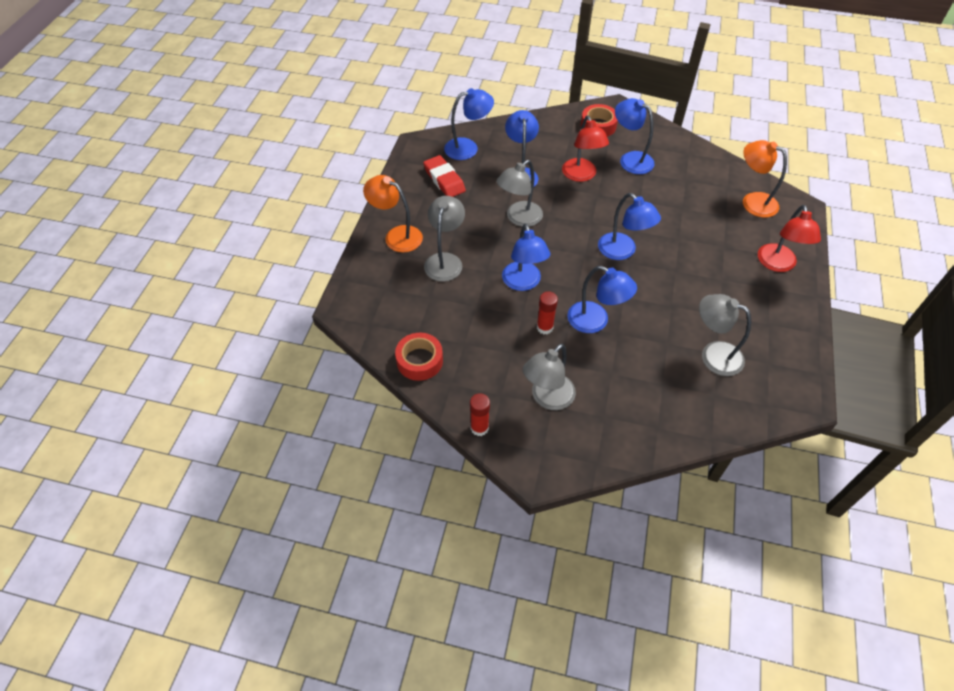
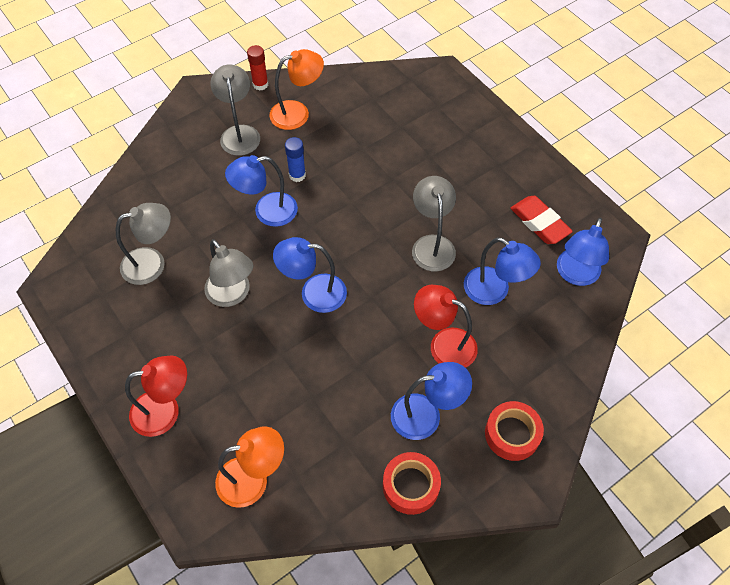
camera: 130 degrees right, 5 degrees up
(397, 236) = (492, 145): orange lamp -> orange lamp (297, 113)
(419, 361) = (347, 86): red tape -> red tape (411, 486)
(444, 180) = (539, 223): red eraser -> red eraser turned 45 degrees clockwise
(445, 260) = (431, 159): grey lamp -> grey lamp (232, 295)
(523, 283) = (354, 194): blue lamp -> none
(544, 327) = (297, 175): red glue stick -> blue glue stick
(777, 264) = (165, 411): red lamp -> red lamp turned 120 degrees clockwise

